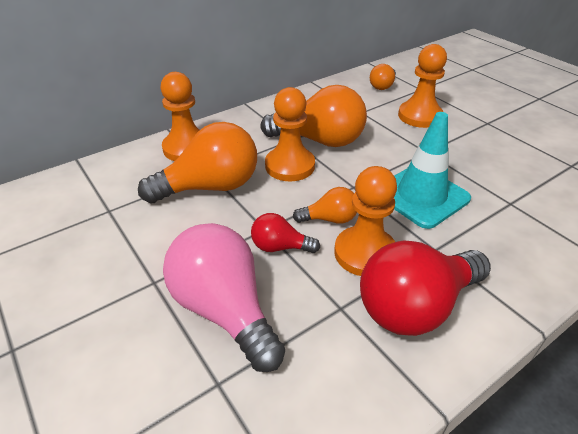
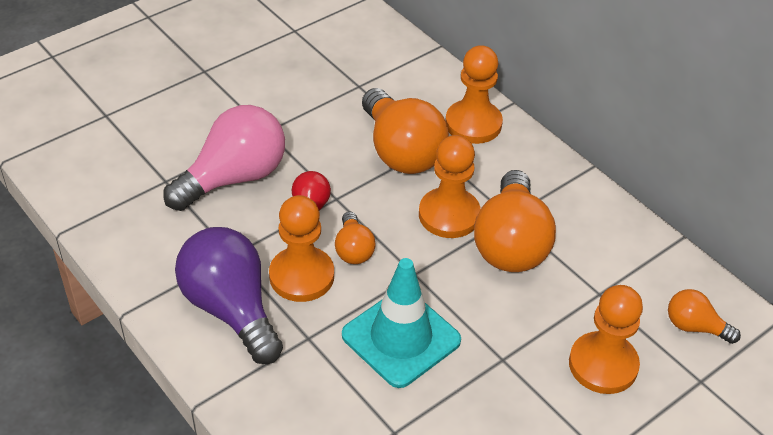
camera: 85 degrees right, 5 degrees up
(415, 306) = (231, 309): red light bulb -> purple light bulb

